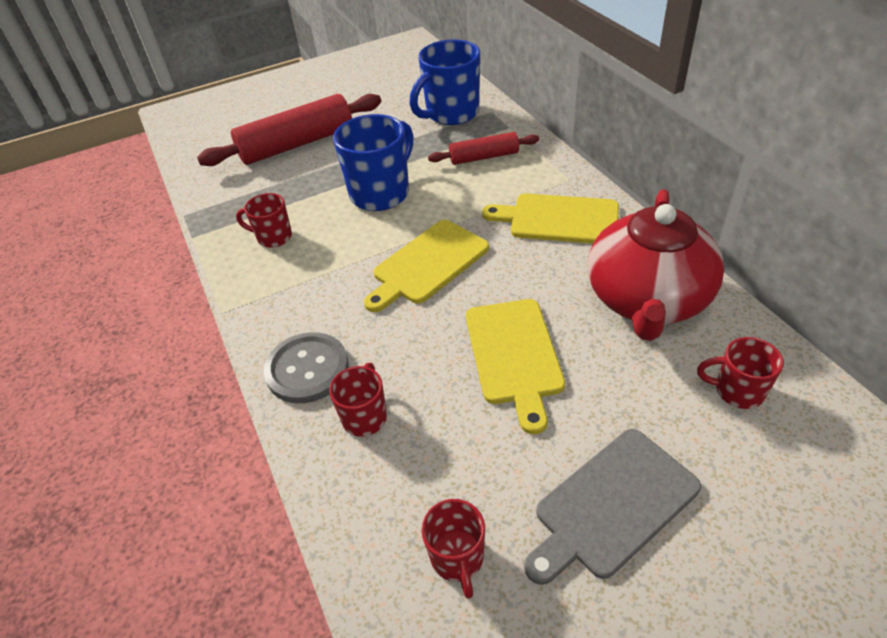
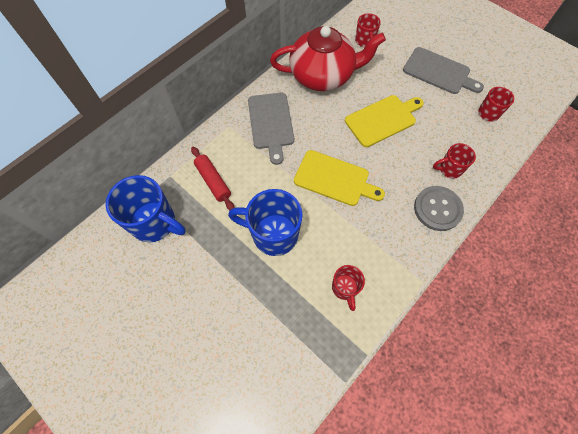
camera: 115 degrees left, 20 degrees up
(297, 144) = (222, 336): red rolling pin -> none
(559, 219) = (271, 123): yellow cutting board -> grey cutting board

